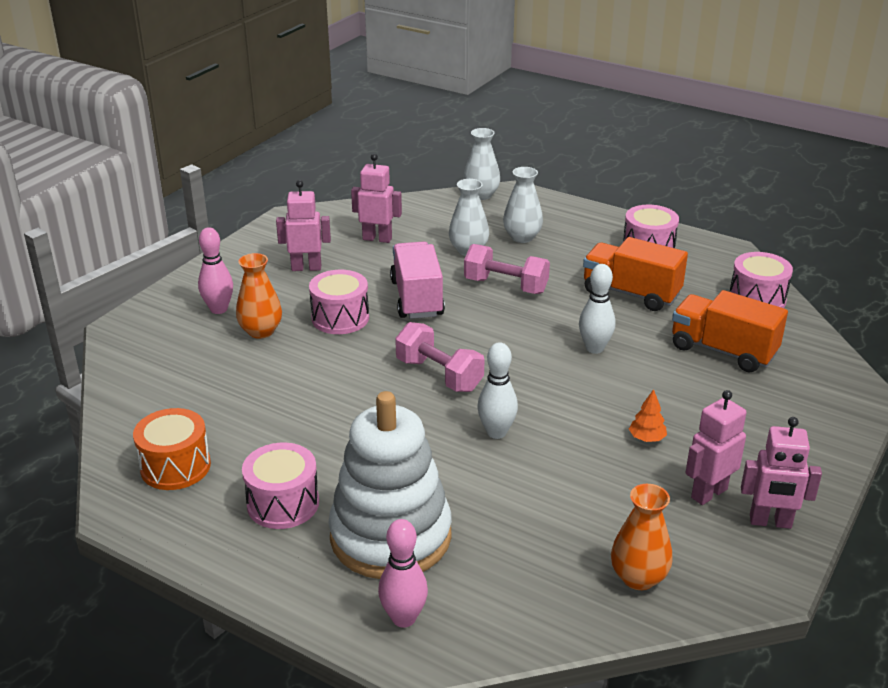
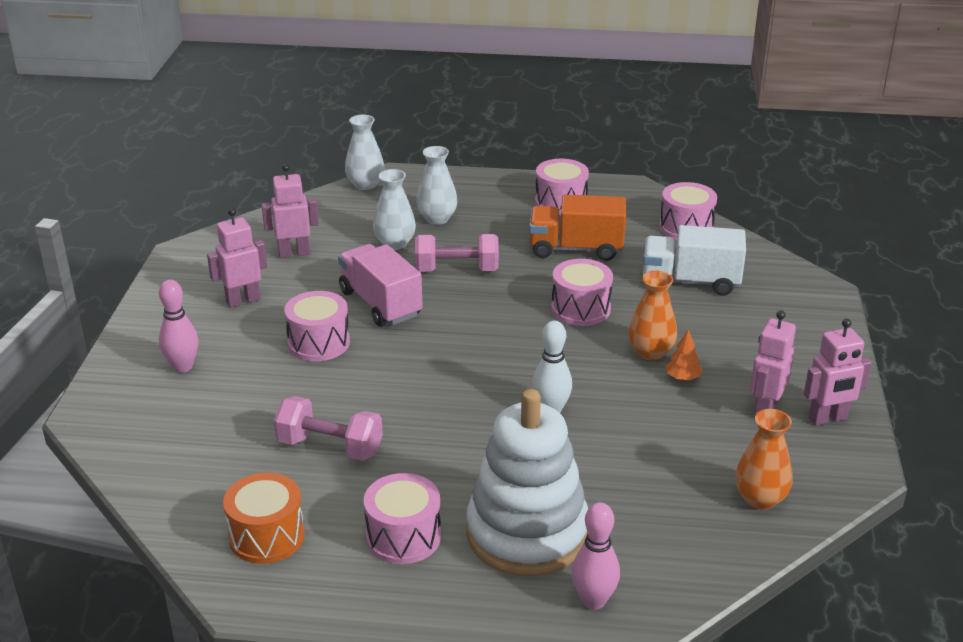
camera: 25 degrees left, 0 degrees up
(261, 331) = (247, 377): orange vase -> orange vase (650, 352)
(439, 375) = (458, 372): pink dumbbell -> pink dumbbell (330, 447)
(594, 348) = (580, 309): white bowling pin -> pink drum
(723, 351) = (690, 282): orange truck -> white truck

